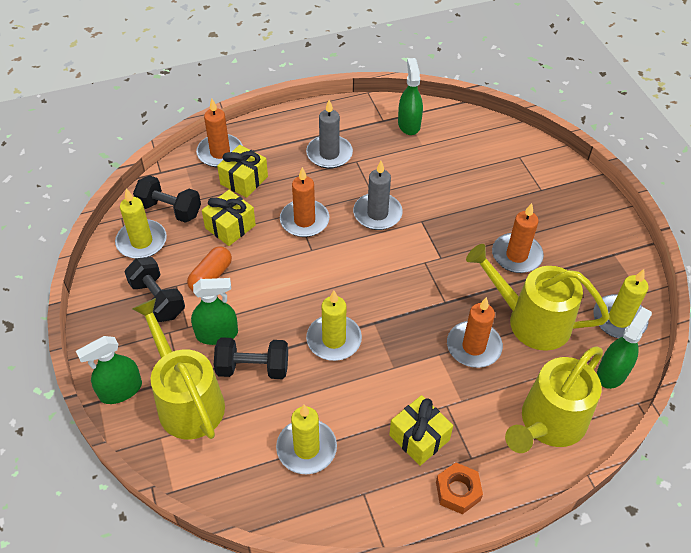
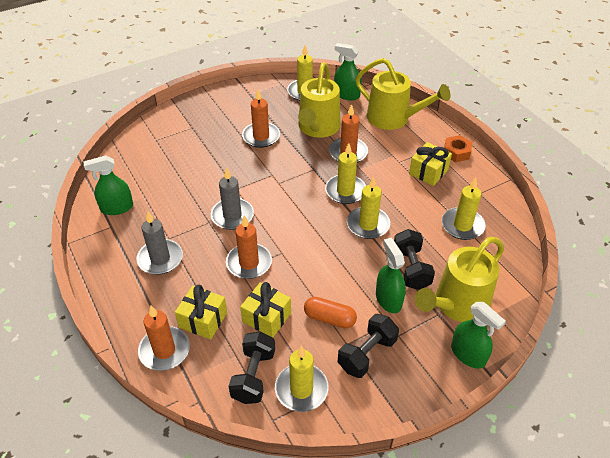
camera: 100 degrees left, 5 degrees down
(397, 328) = (345, 191): none -> yellow candle

